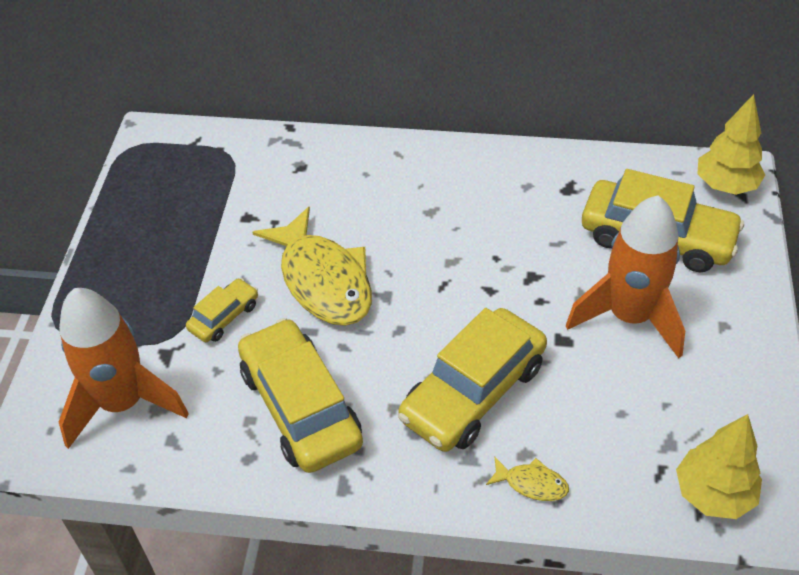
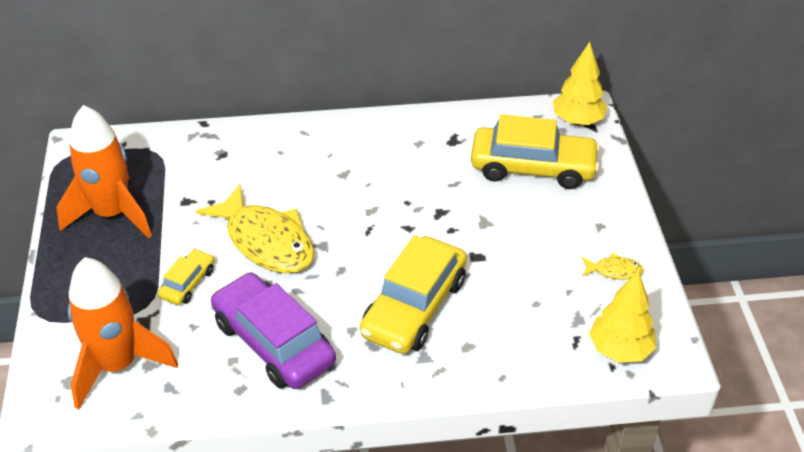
camera: 15 degrees left, 5 degrees down
(301, 406) = (274, 342): yellow car -> purple car
(531, 483) = (478, 367): yellow fish -> yellow fish (614, 271)
(629, 317) = (525, 231): orange rocket -> orange rocket (112, 214)

